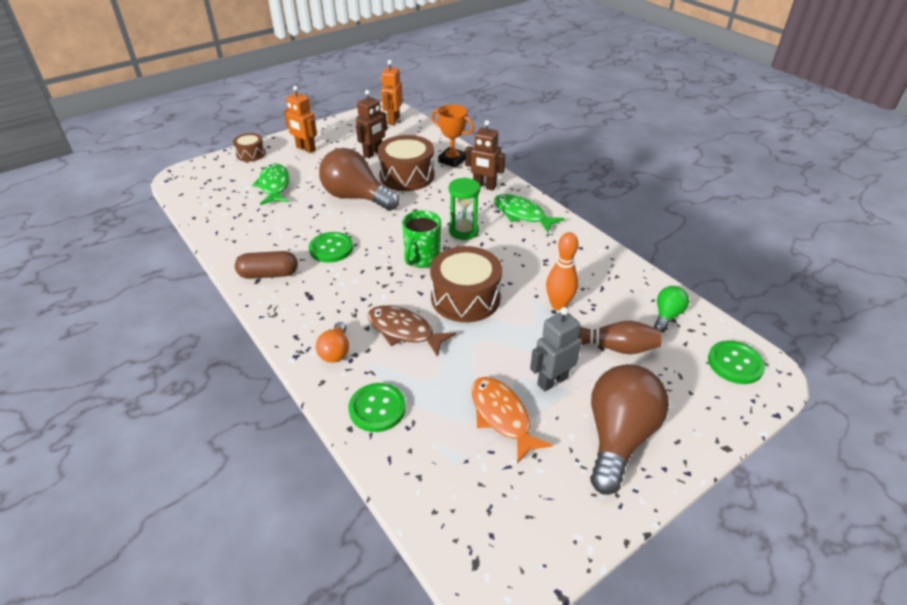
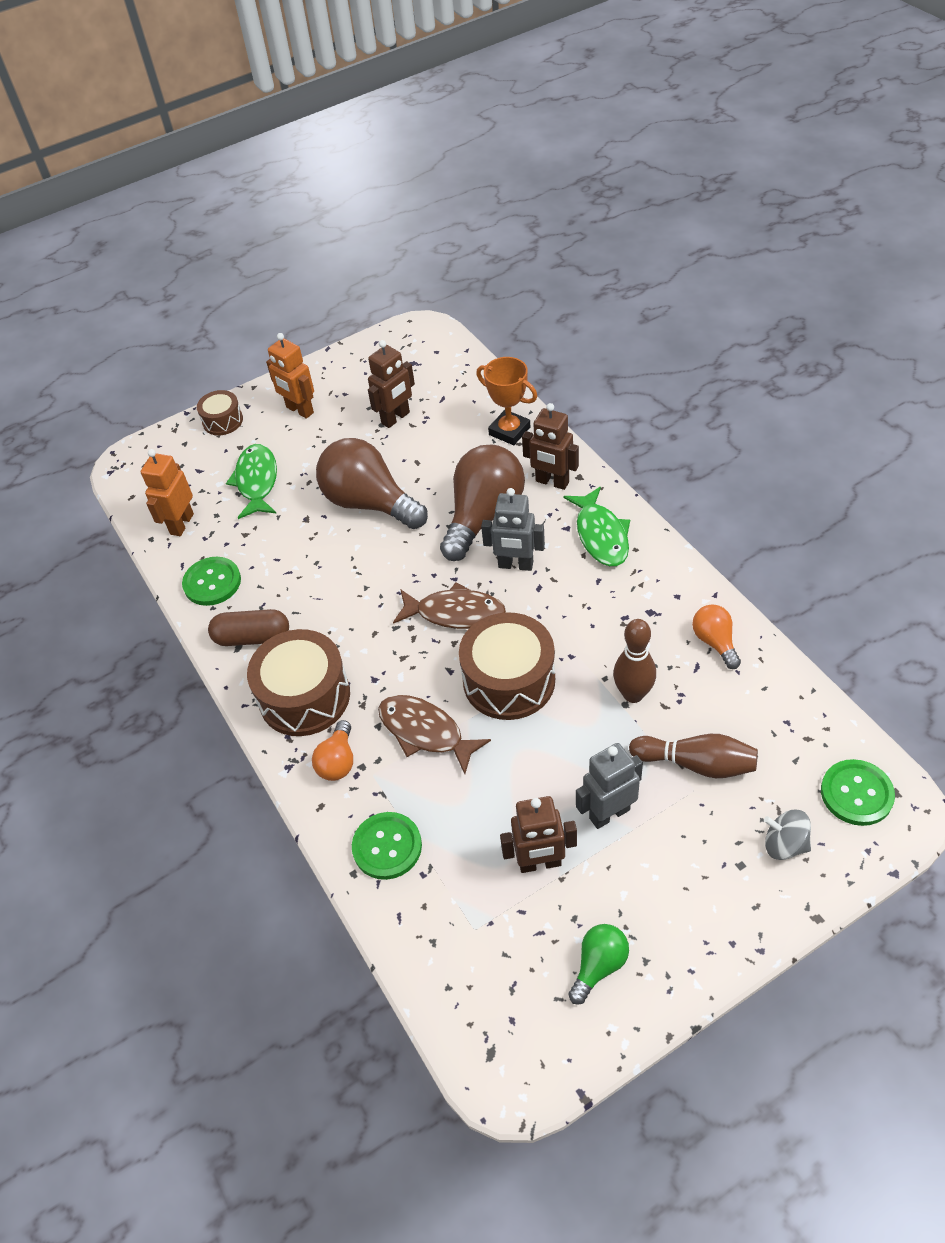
camera: 10 degrees right, 10 degrees up
(331, 248) = (334, 595): green button -> green button (212, 582)
(393, 120) = (427, 351): orange robot -> orange robot (181, 524)
(407, 176) = (442, 462): brown drum -> brown drum (304, 696)
(422, 258) = (455, 613): green mug -> brown fish
(463, 231) = (515, 565): green hourglass -> grey robot
(502, 416) = (540, 863): orange fish -> brown robot
(522, 214) = (601, 535): green fish -> green fish turned 150 degrees counterclockwise
(558, 305) = (633, 694): orange bowling pin -> brown bowling pin
(612, 273) = (715, 642): none -> orange light bulb
(618, 437) = (682, 898): brown light bulb -> brown light bulb (483, 516)
(667, 316) = (779, 715): green light bulb -> green light bulb (599, 965)
(690, 398) = (784, 844): none -> grey spinning top

